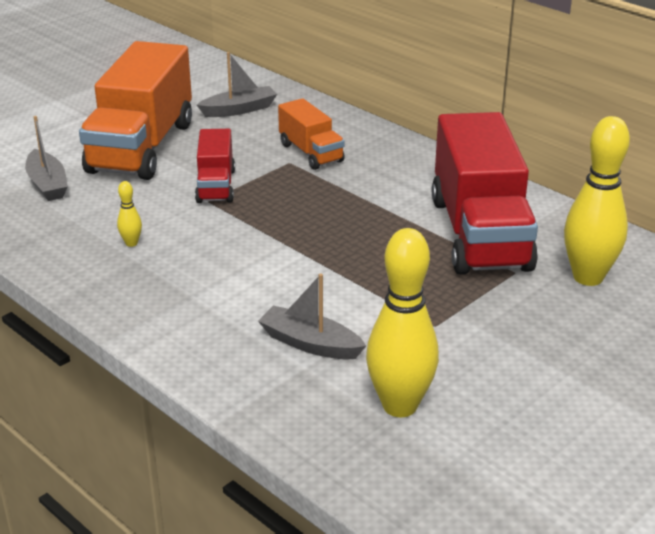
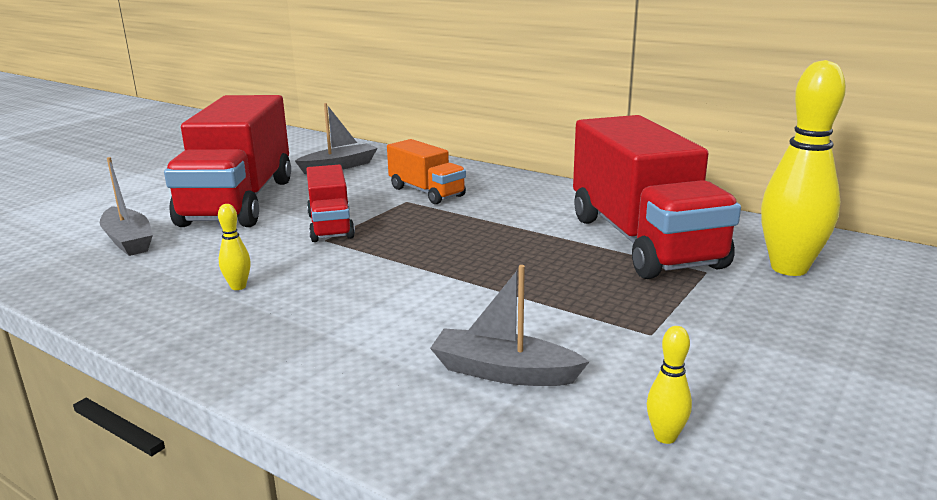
camera: 10 degrees left, 10 degrees down
(142, 147) = (239, 201): orange truck -> red truck
(400, 406) = (665, 437): yellow bowling pin -> yellow bowling pin, size x0.42

